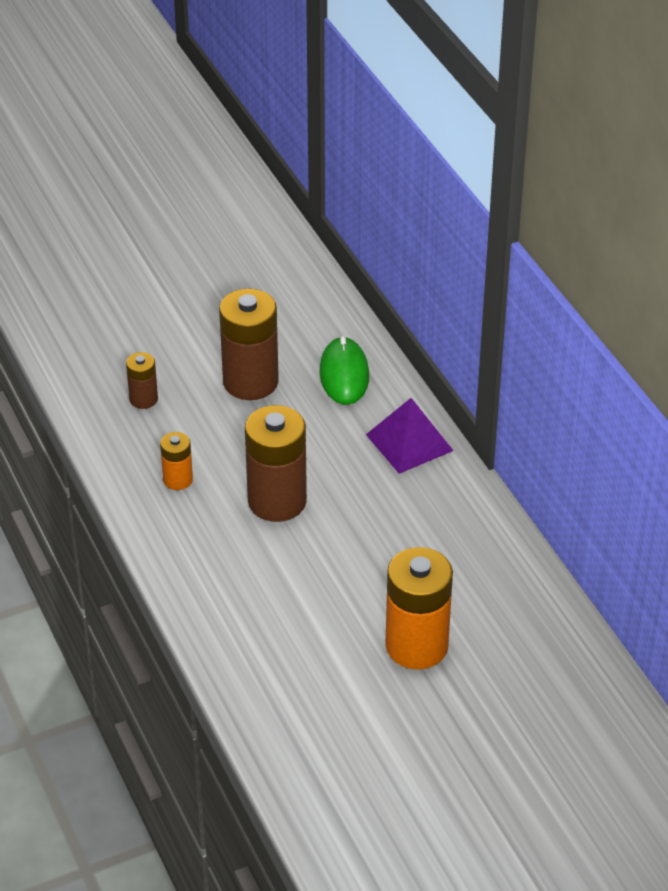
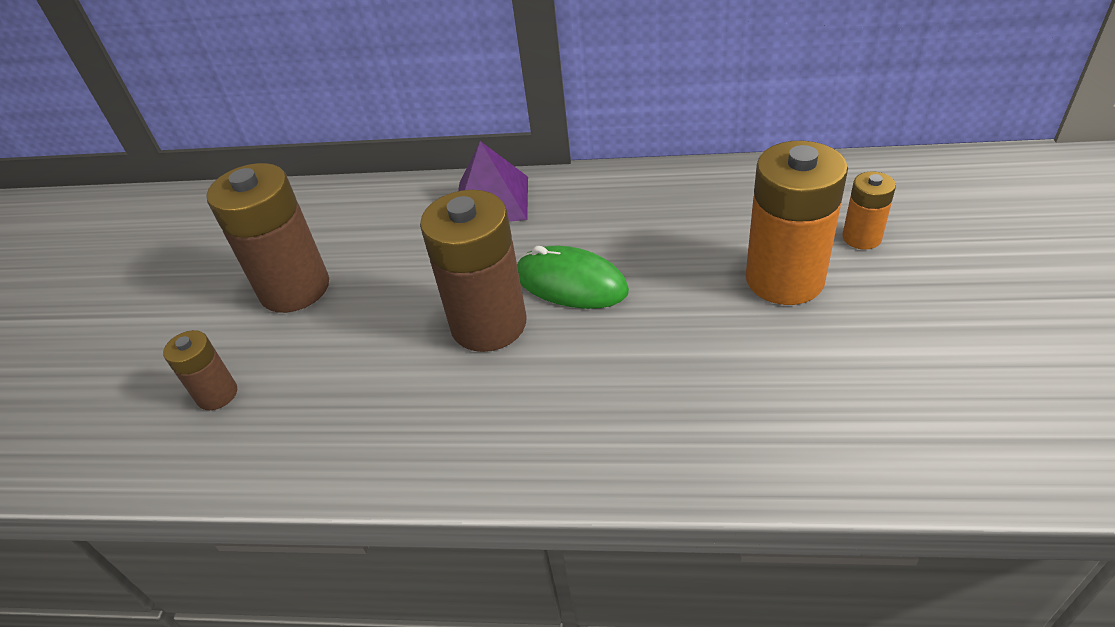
camera: 55 degrees left, 0 degrees up
(178, 480) = (377, 406): orange battery -> orange battery (861, 238)
(344, 374) = (360, 217): green mouse -> green mouse (571, 283)

